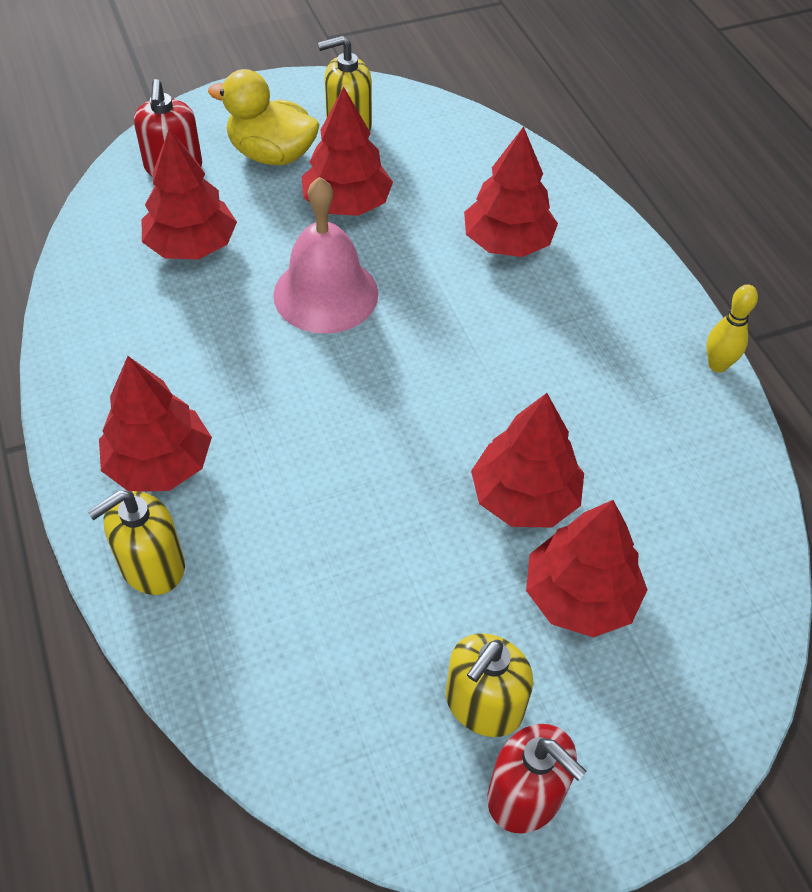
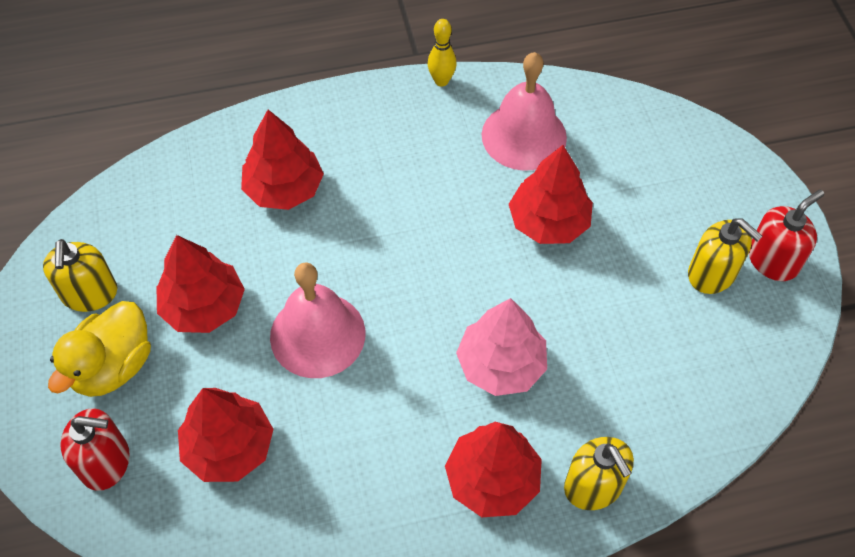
camera: 80 degrees left, 5 degrees up
(307, 461) = (501, 364): none -> pink tree
(580, 596) = (632, 204): red tree -> none
(658, 460) = (524, 136): none -> pink bell

